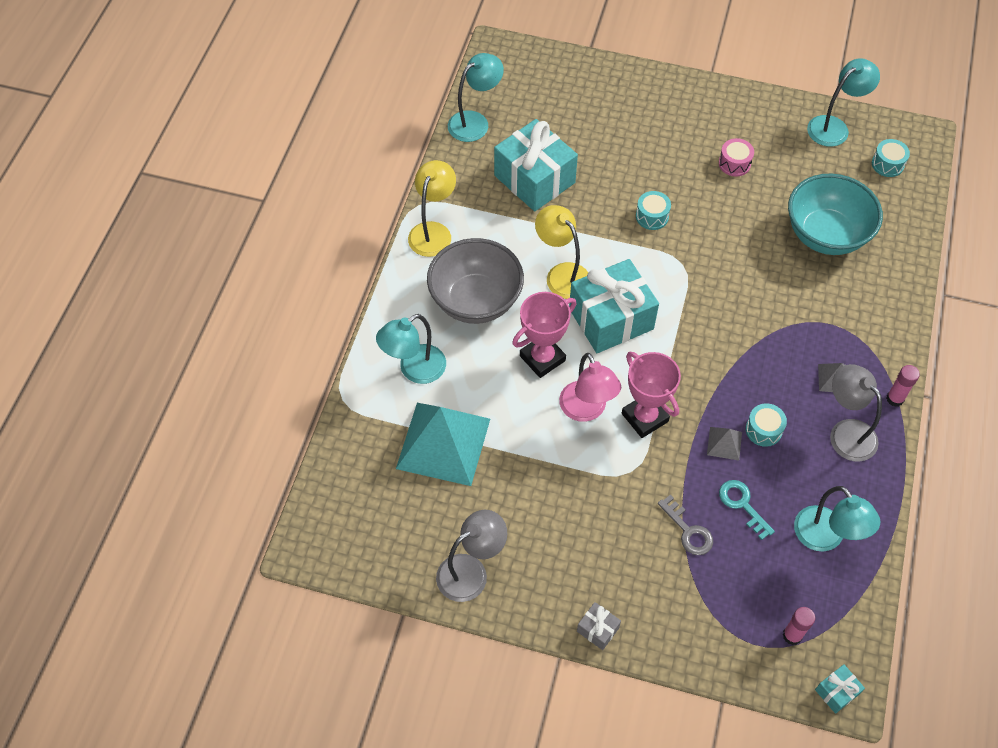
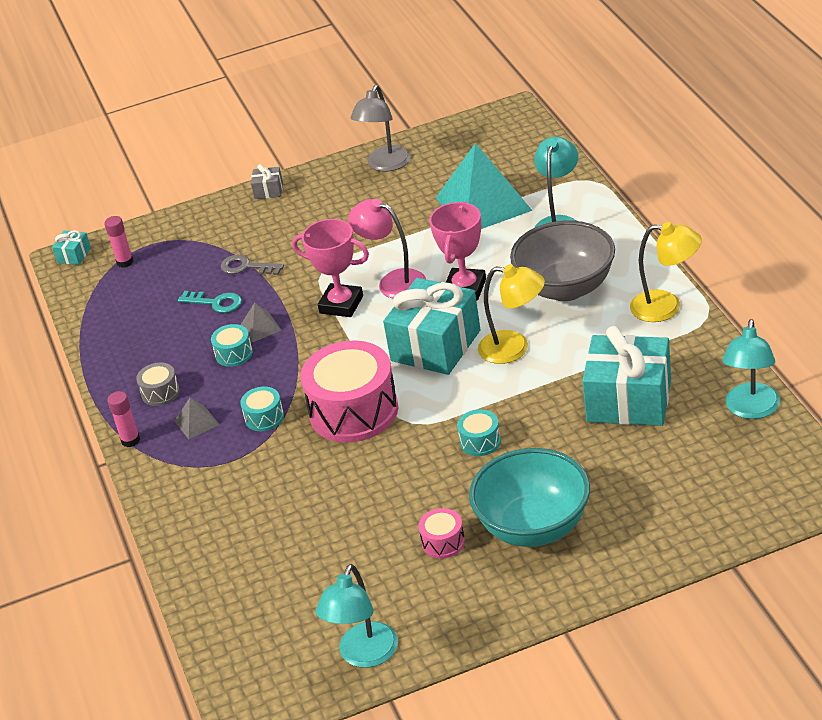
camera: 150 degrees right, 20 degrees down
(433, 231) = (666, 307): yellow lamp -> yellow lamp turned 60 degrees counterclockwise
(714, 303) = (354, 411): none -> pink drum
(825, 235) = (290, 534): turquoise bowl -> turquoise bowl (534, 527)
(825, 538) = (134, 322): turquoise lamp -> none
(846, 432) = (160, 393): grey lamp -> grey drum
(887, 164) = (271, 651): turquoise drum -> turquoise drum (264, 417)

